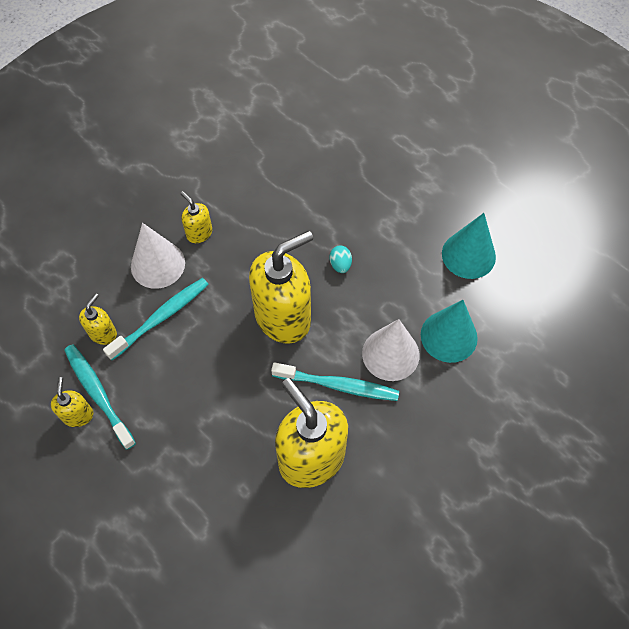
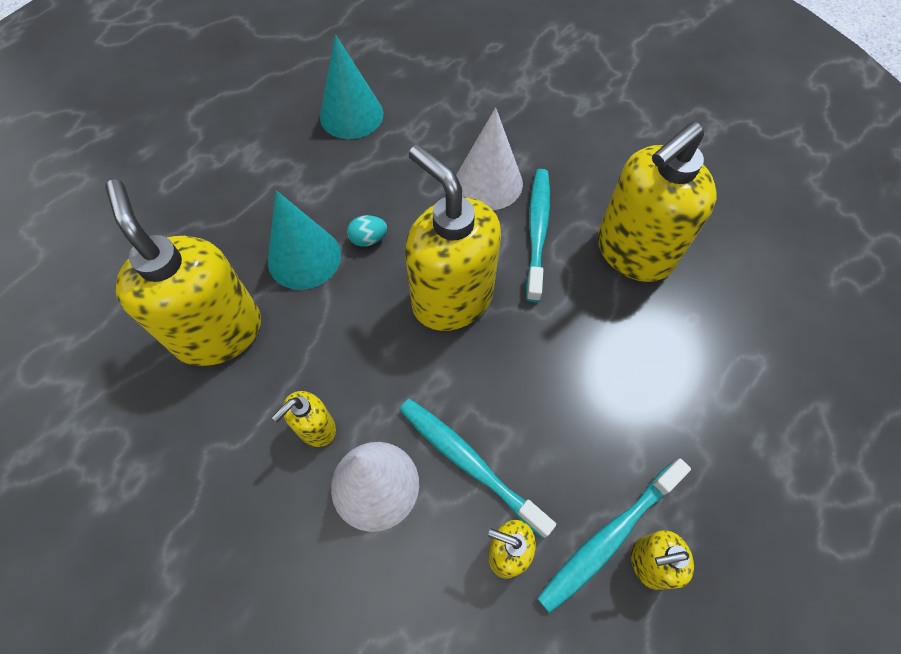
camera: 95 degrees left, 0 degrees up
(274, 178) = (218, 332): none -> yellow soap dispenser
(449, 336) = (459, 131): turquoise cone -> turquoise cone (304, 257)

